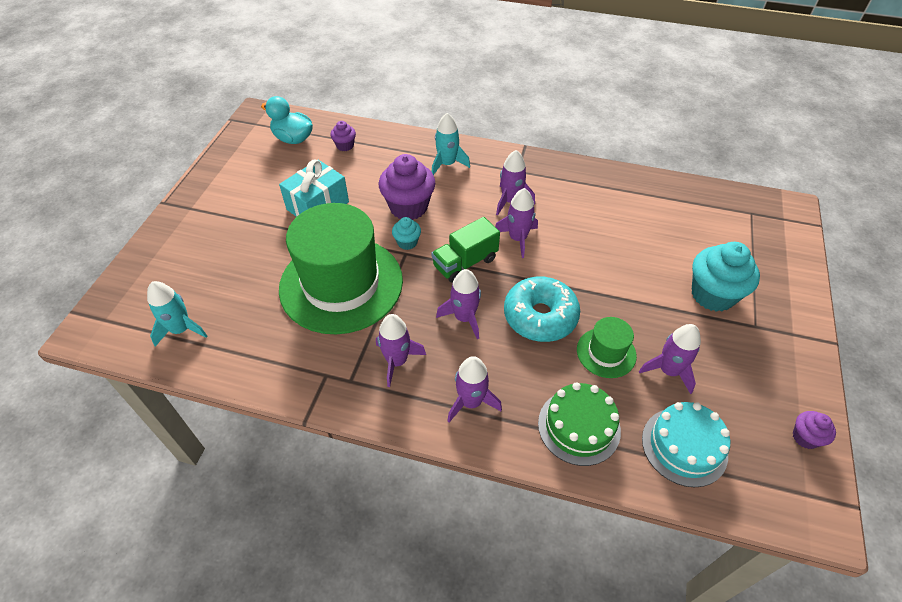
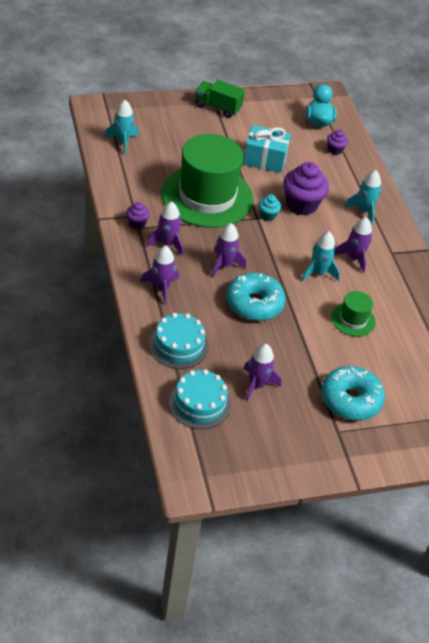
camera: 55 degrees right, 5 degrees down
(465, 263) = (273, 251): green truck -> green truck (217, 107)
(517, 239) = (318, 272): purple rocket -> turquoise rocket
(579, 426) = (178, 345): green cake -> turquoise cake
(606, 352) = (248, 347): green hat -> green hat (353, 319)
(712, 295) = (350, 400): turquoise cupcake -> turquoise donut
(805, 437) = (252, 472): purple cupcake -> purple cupcake (137, 223)

